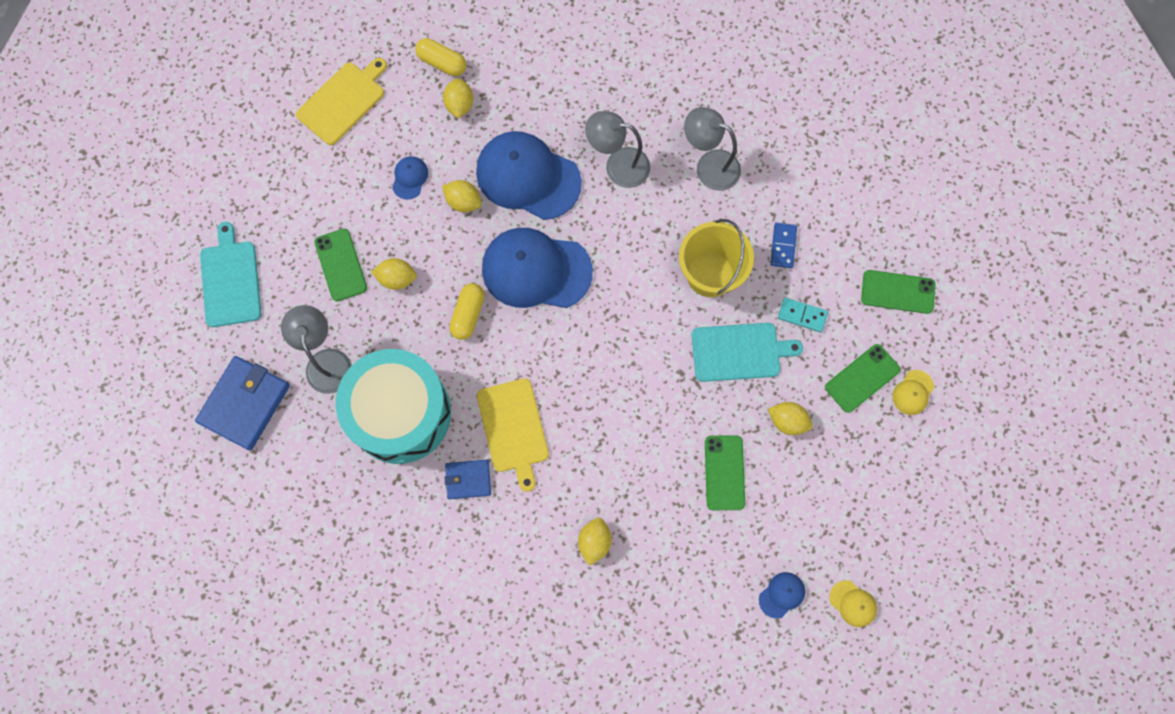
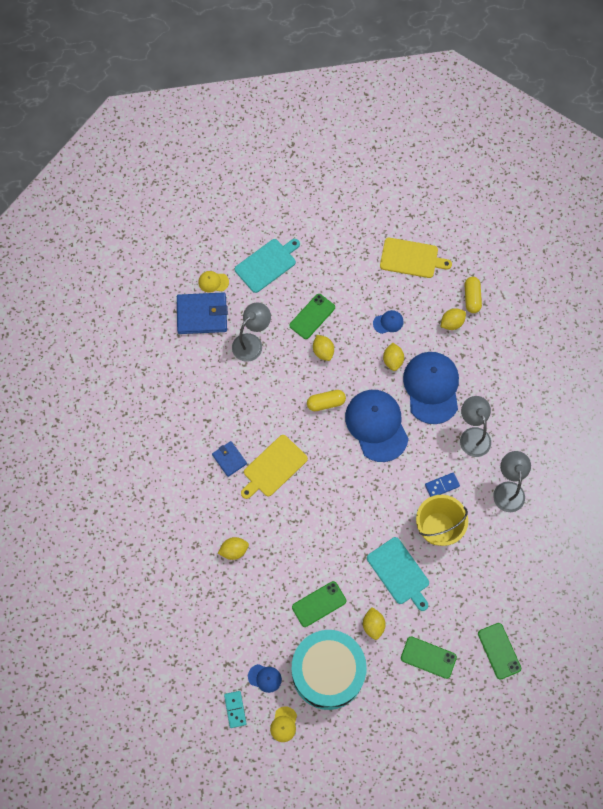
camera: 60 degrees right, 5 degrees down
(400, 413) = (245, 400): turquoise drum -> turquoise drum (328, 672)
(783, 246) = (484, 563): blue domino -> blue domino (442, 485)
(802, 315) = (446, 599): turquoise domino -> turquoise domino (235, 709)
(913, 392) = (438, 694): yellow cap -> yellow cap (213, 282)

